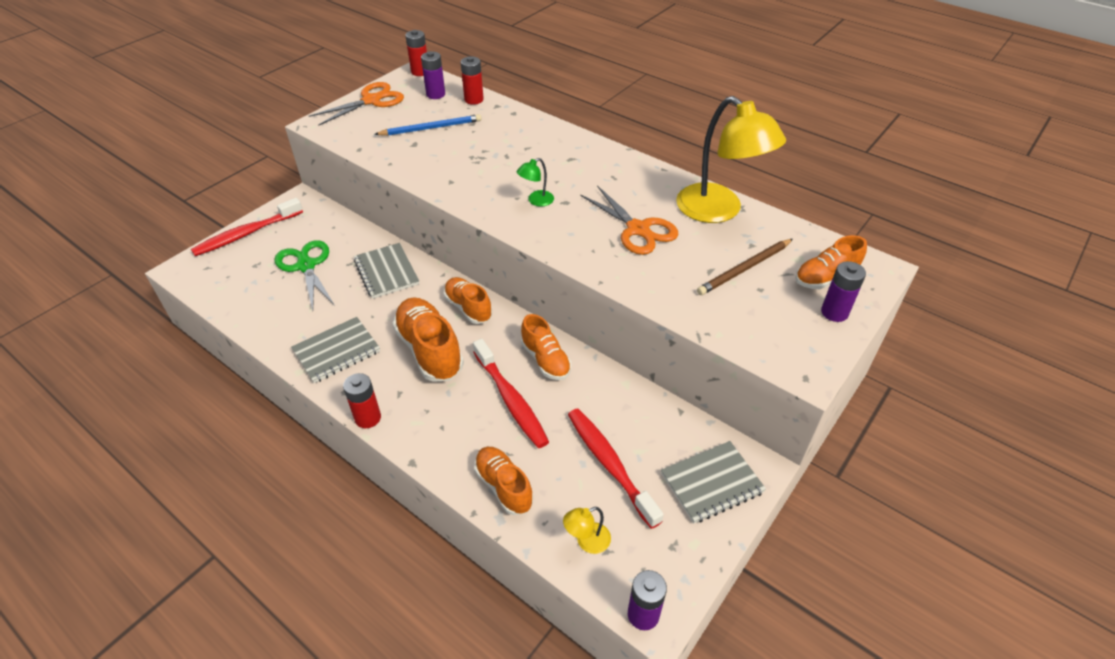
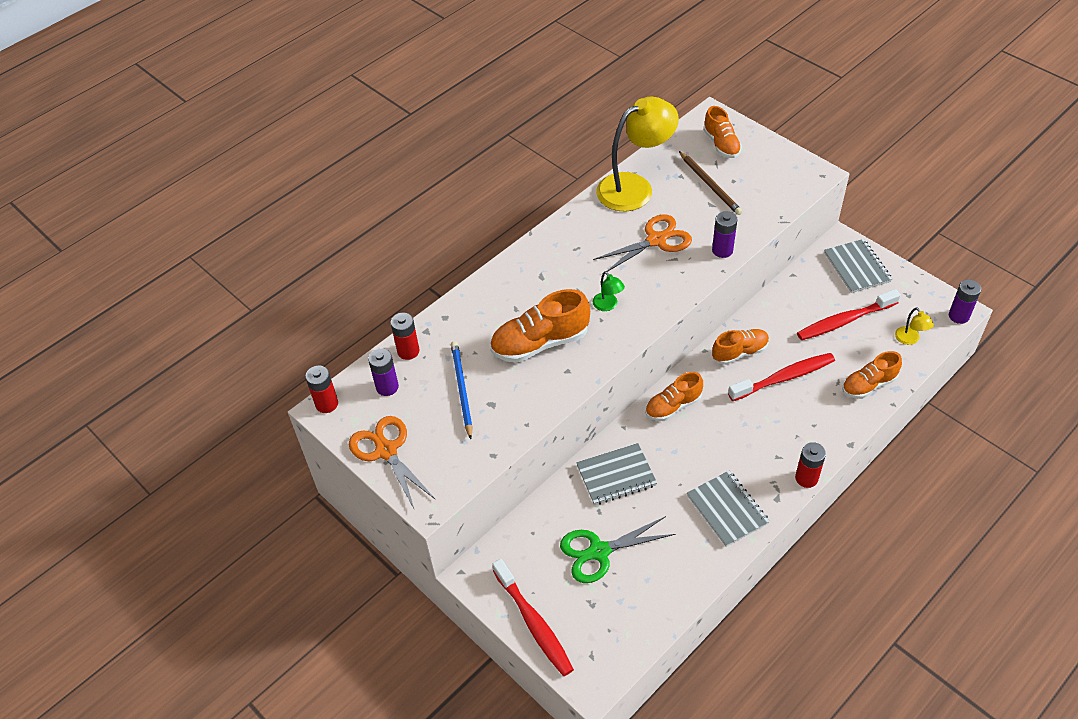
camera: 80 degrees left, 5 degrees up
(429, 350) = (727, 435): orange shoe -> orange shoe (540, 343)
(834, 312) = (759, 148): purple battery -> purple battery (722, 250)

